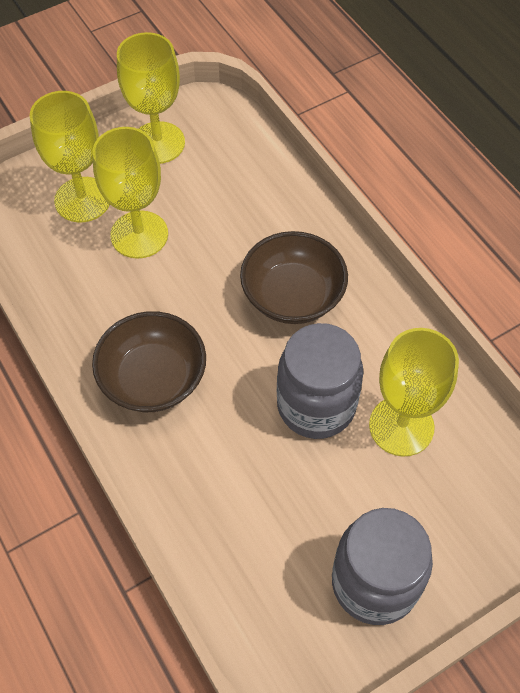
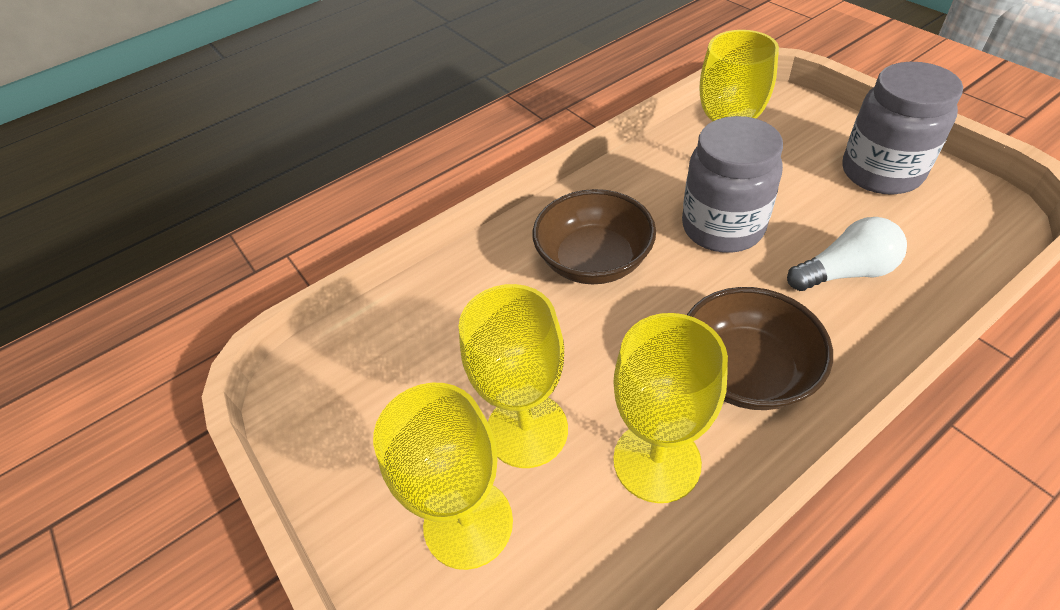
camera: 90 degrees left, 10 degrees down
(158, 143) = (357, 437): yellow goblet -> yellow goblet (656, 461)
(239, 489) = (845, 272): none -> white light bulb

